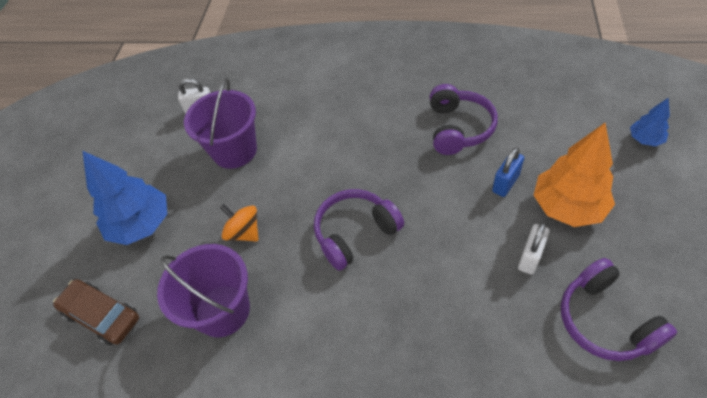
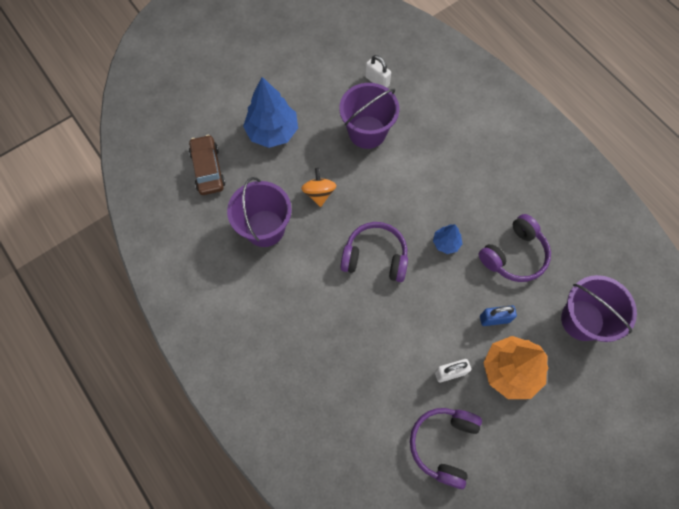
camera: 40 degrees right, 15 degrees up
(561, 123) = (582, 320): none -> purple bucket
(644, 139) = (619, 386): blue tree -> blue tree (446, 243)

